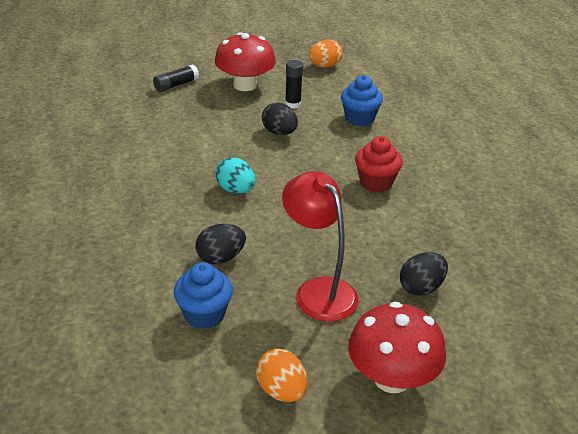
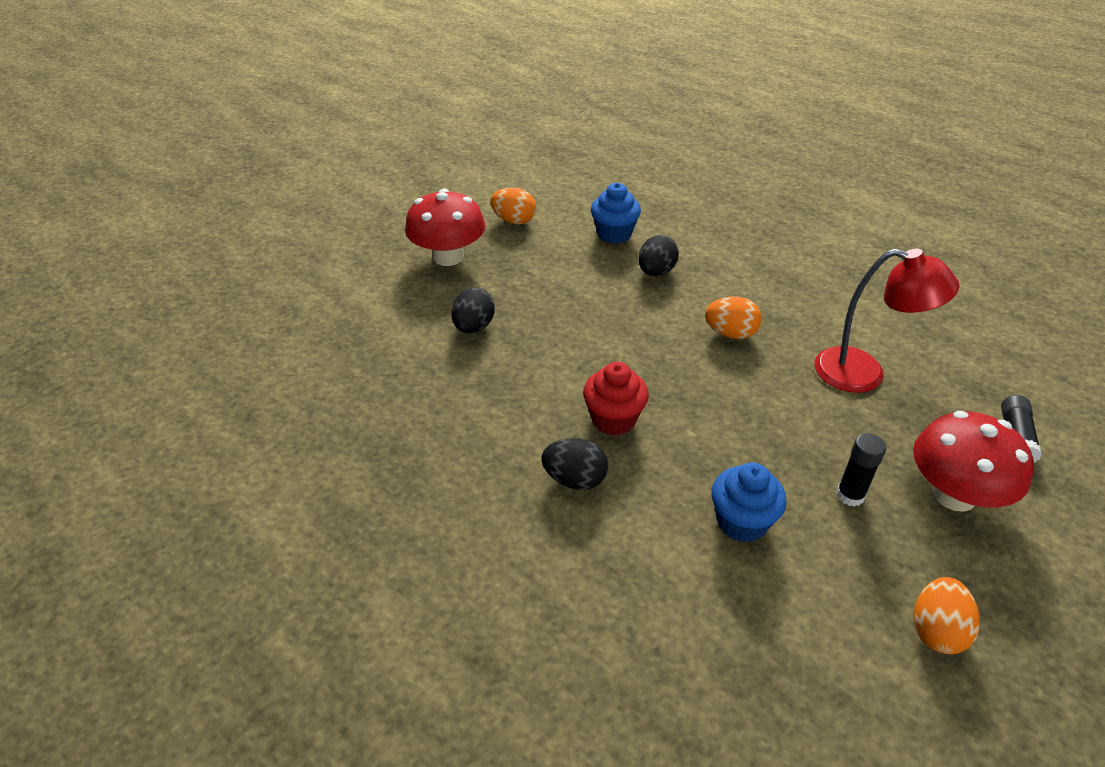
camera: 145 degrees right, 5 degrees up
(235, 190) = (730, 333): turquoise egg -> orange egg
(279, 133) = (795, 432): black egg -> black egg (575, 479)
(318, 291) = (554, 285): red lamp -> red lamp (864, 373)

